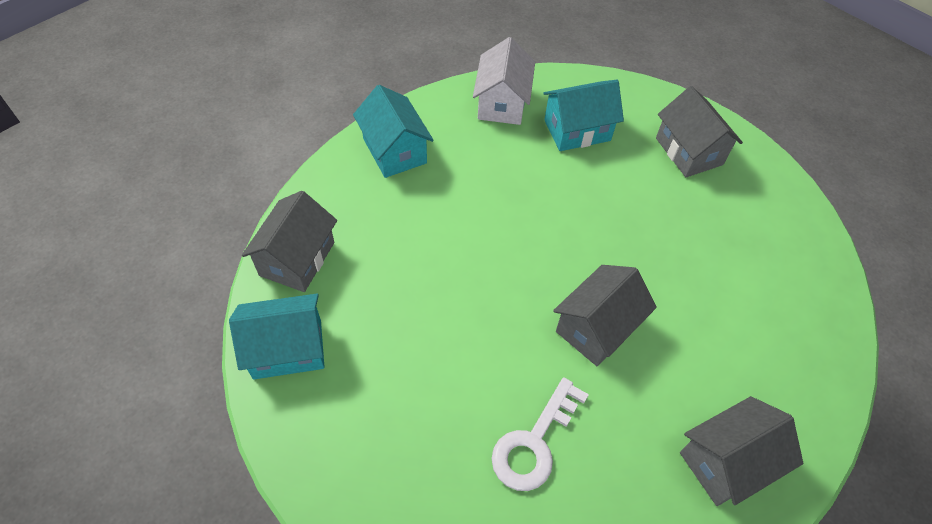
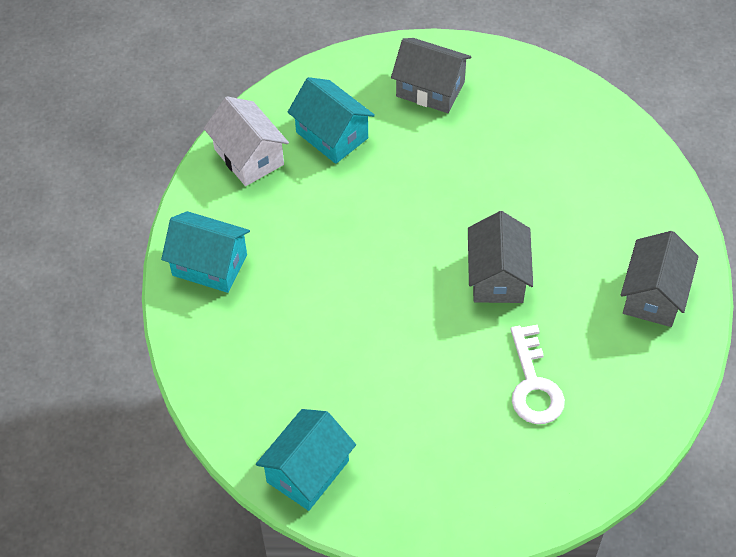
camera: 40 degrees left, 0 degrees up
(297, 259) = (236, 407): grey house -> none
(577, 130) = (332, 135): turquoise house -> turquoise house turned 75 degrees counterclockwise

